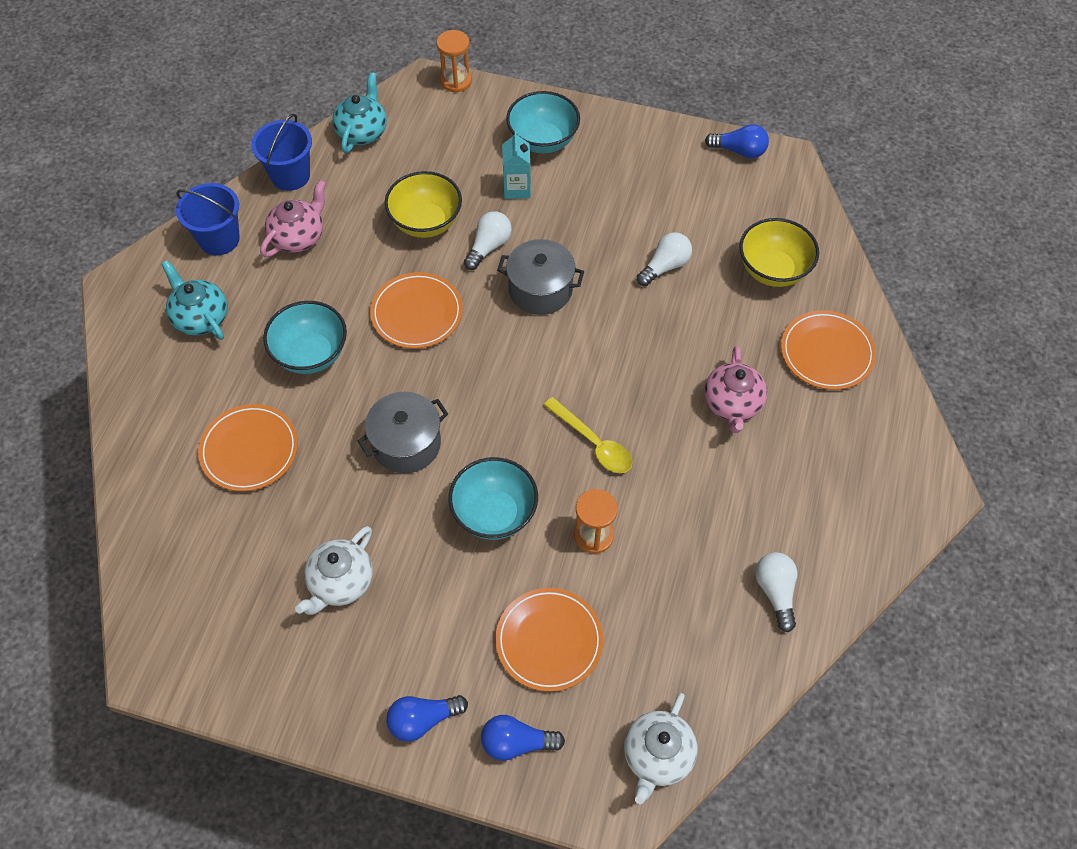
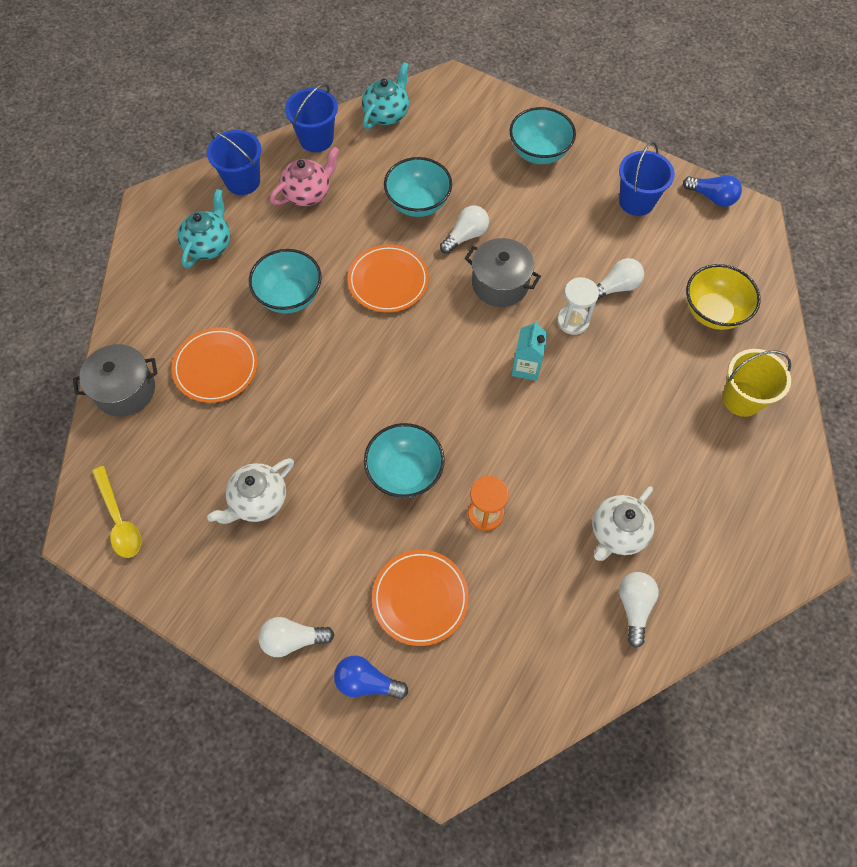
camera: 15 degrees right, 5 degrees up
(200, 318) = (209, 245): turquoise teapot -> turquoise teapot turned 45 degrees clockwise
(406, 444) = (347, 393): grey pot -> grey pot (125, 390)
(423, 720) = (293, 639): blue light bulb -> white light bulb
(426, 222) = (418, 203): yellow bowl -> turquoise bowl
(456, 81) = (478, 85): orange hourglass -> none
(517, 188) = (504, 190): turquoise carton -> turquoise carton (526, 367)
(593, 443) = (508, 431): yellow spoon -> yellow spoon (119, 519)
(629, 312) = (573, 321): none -> white hourglass
(657, 756) = (486, 728): white teapot -> white teapot (617, 532)
(661, 171) = (636, 202): none -> blue bucket
(732, 404) = (642, 425): pink teapot -> none
(826, 353) = (742, 399): orange plate -> yellow bucket

